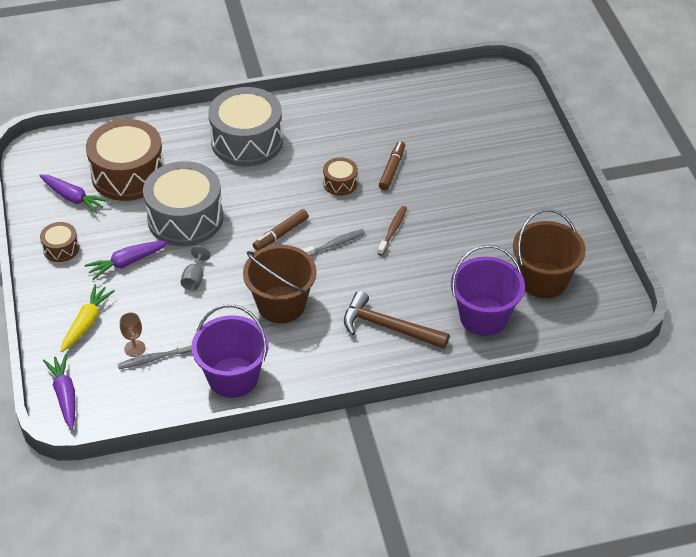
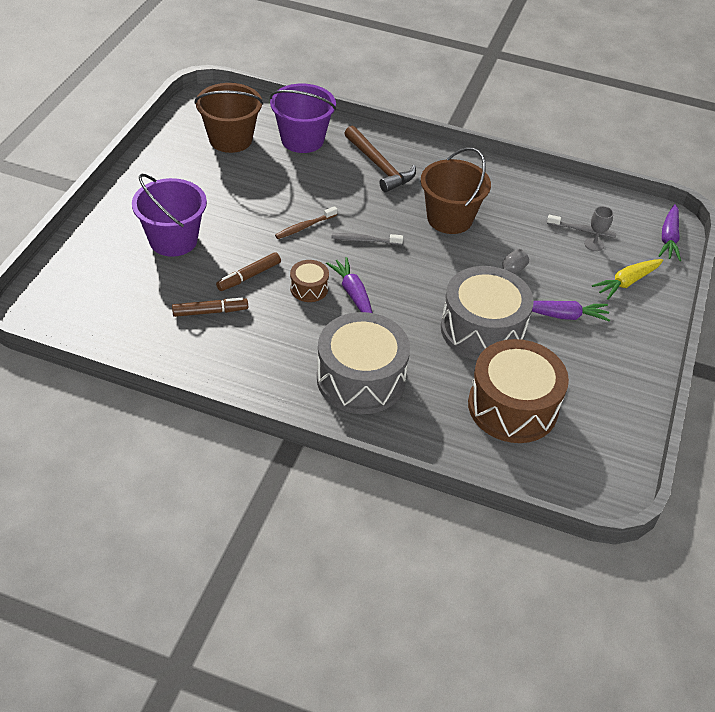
camera: 150 degrees left, 0 degrees up
(61, 248) = (622, 360): brown drum -> none
(73, 198) = (586, 409): purple carrot -> purple carrot (353, 294)
(134, 348) = (594, 244): brown goblet -> grey goblet
(233, 377) = (526, 190): purple bucket -> purple bucket (173, 240)
(281, 234) = (404, 271): brown marker -> brown marker (210, 311)

